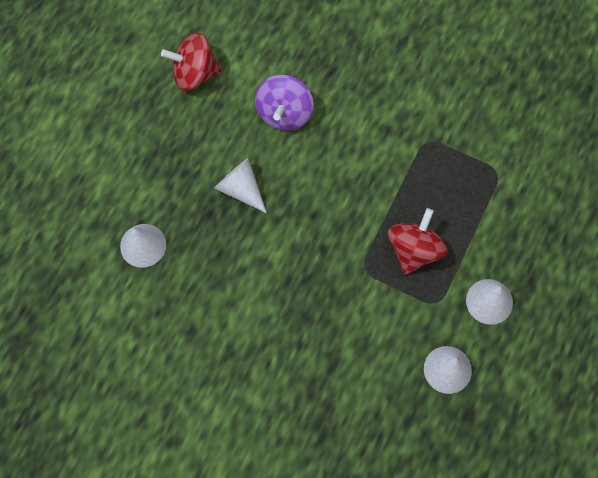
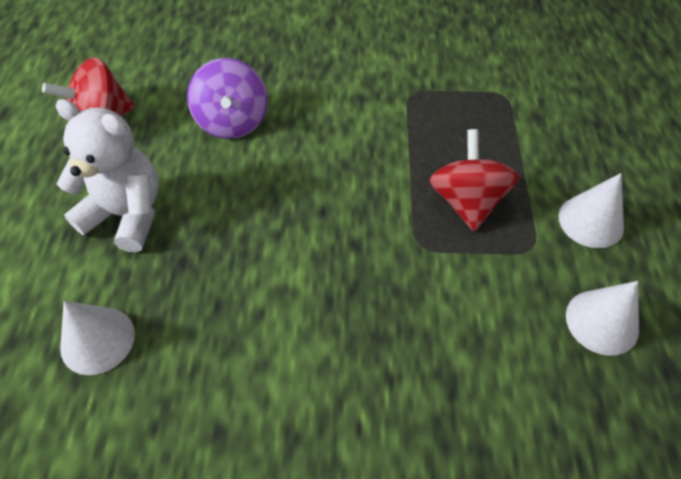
camera: 25 degrees left, 15 degrees down
(187, 162) = (127, 214): none -> white teddy bear
(240, 189) = (213, 217): white cone -> none

